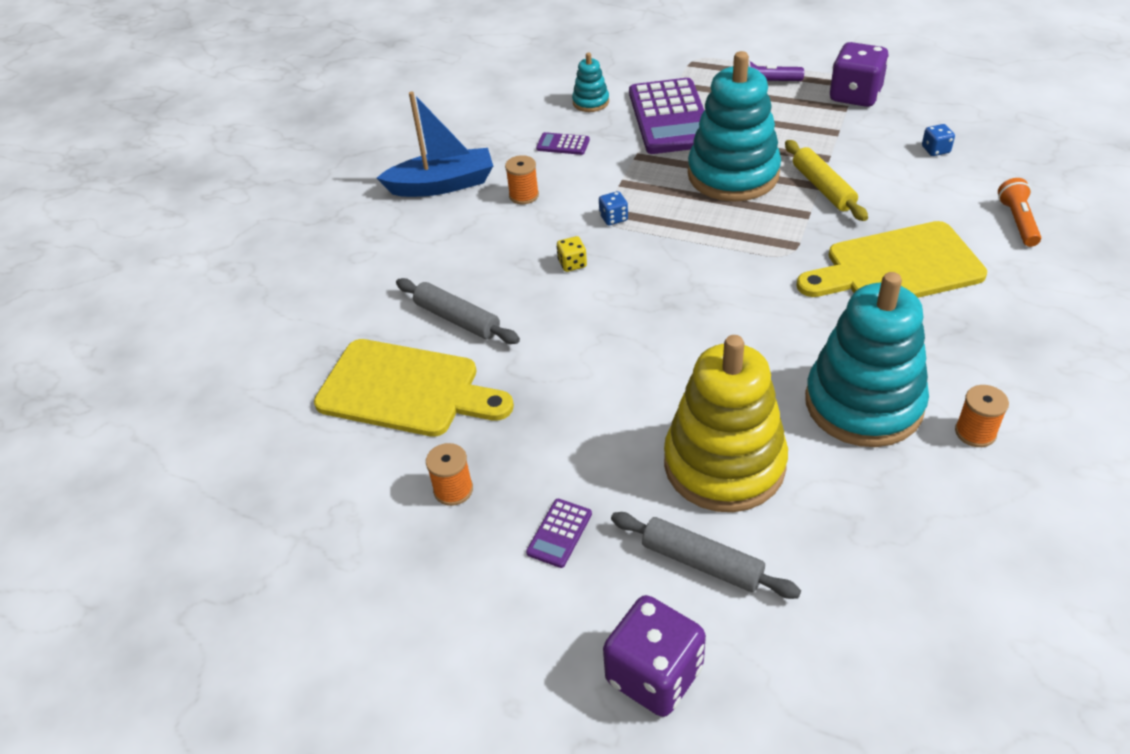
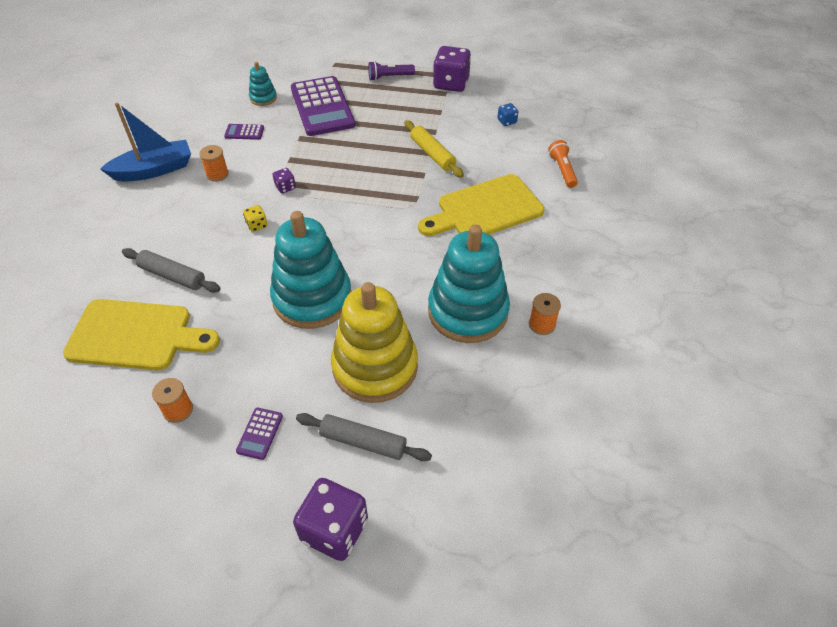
camera: 15 degrees left, 5 degrees up
(613, 218) = (285, 187): blue dice -> purple dice
(733, 174) = (369, 148): turquoise stacking toy -> turquoise stacking toy (312, 298)

